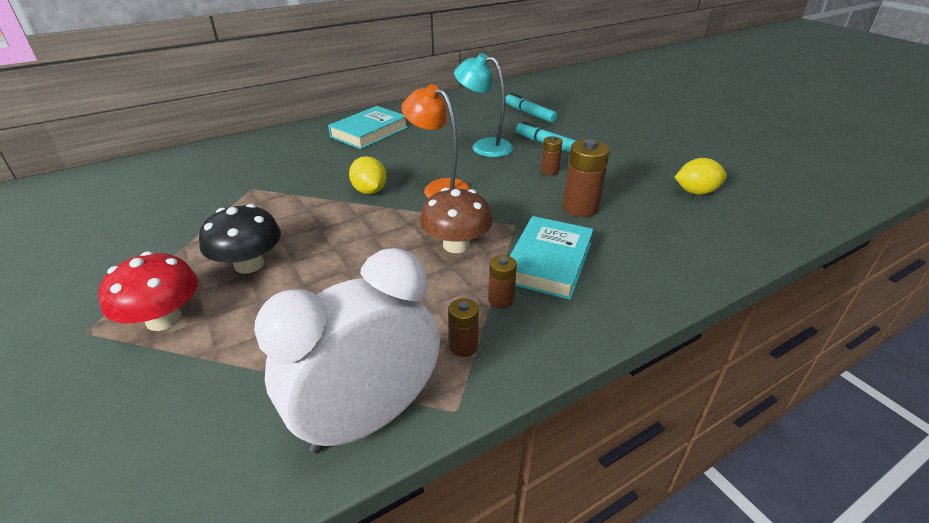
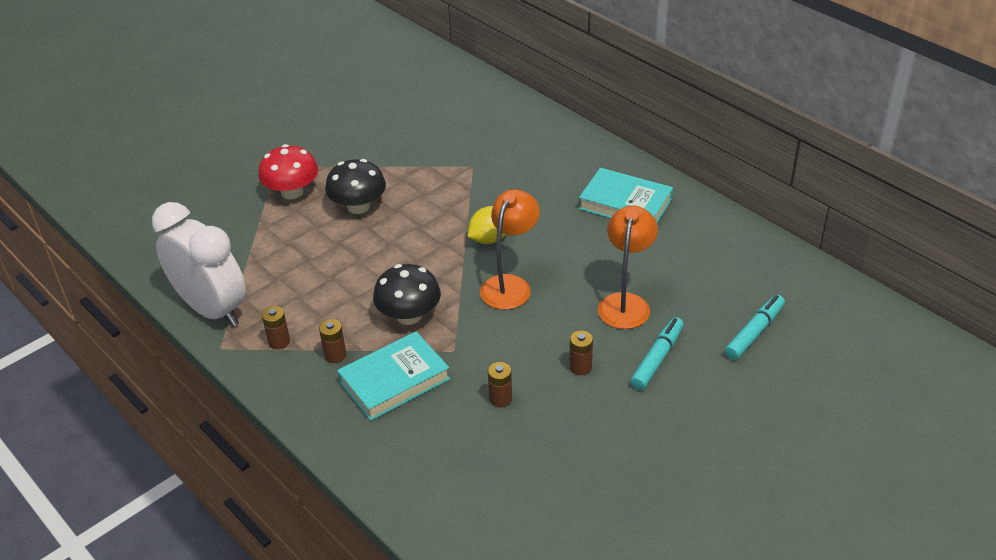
camera: 80 degrees right, 5 degrees up
(456, 245) = (409, 315): brown mushroom -> black mushroom
(484, 146) = (625, 303): turquoise lamp -> orange lamp
(548, 262) = (394, 380): turquoise book -> turquoise book turned 45 degrees counterclockwise
(580, 208) = (500, 399): brown battery -> brown battery, size x0.57
(696, 192) = (570, 507): yellow lemon -> none

